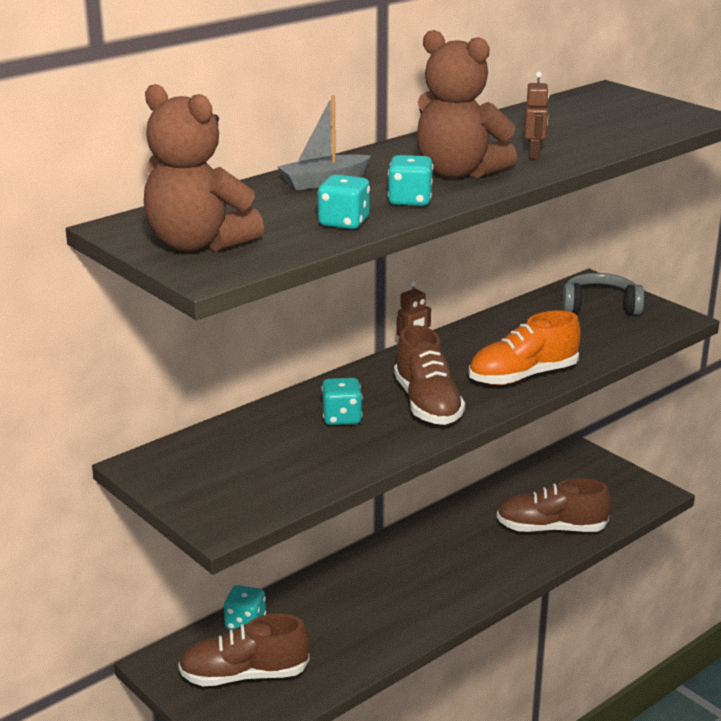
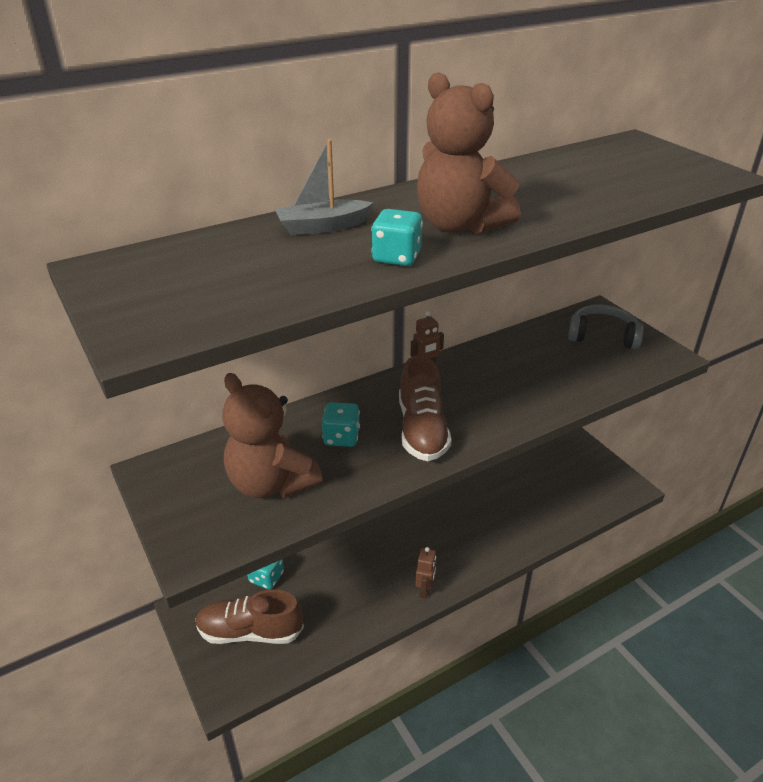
camera: 10 degrees right, 10 degrees up
(198, 244) = (155, 297): brown teddy bear -> brown teddy bear (271, 483)
(344, 223) = (316, 281): turquoise dice -> none
(522, 376) = (516, 407): orange shoe -> none
(534, 155) = (543, 209): brown robot -> brown robot (425, 590)
(551, 528) = (536, 513): brown shoe -> none

